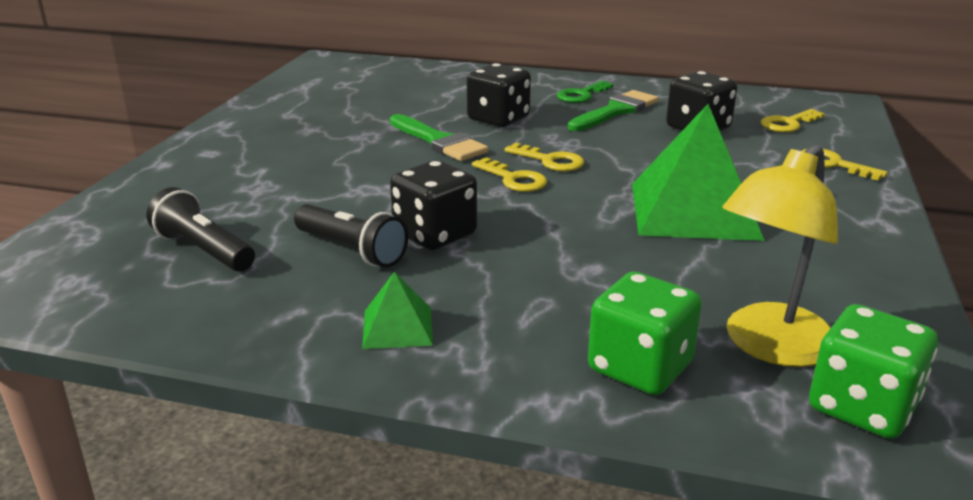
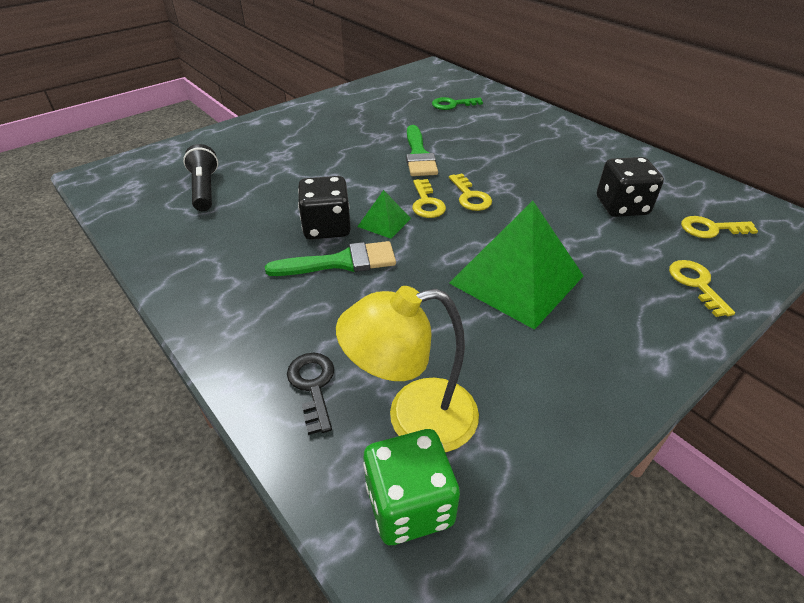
camera: 35 degrees right, 15 degrees up
(352, 250) = (270, 220): black flashlight -> none
(397, 327) = (227, 285): green pyramid -> green pyramid (384, 222)
(498, 119) = (480, 149): black dice -> none
(581, 95) = (568, 146): green key -> green key (452, 104)
(615, 111) = (575, 169): green brush -> green brush (341, 262)
(640, 367) = (313, 386): green dice -> black key

